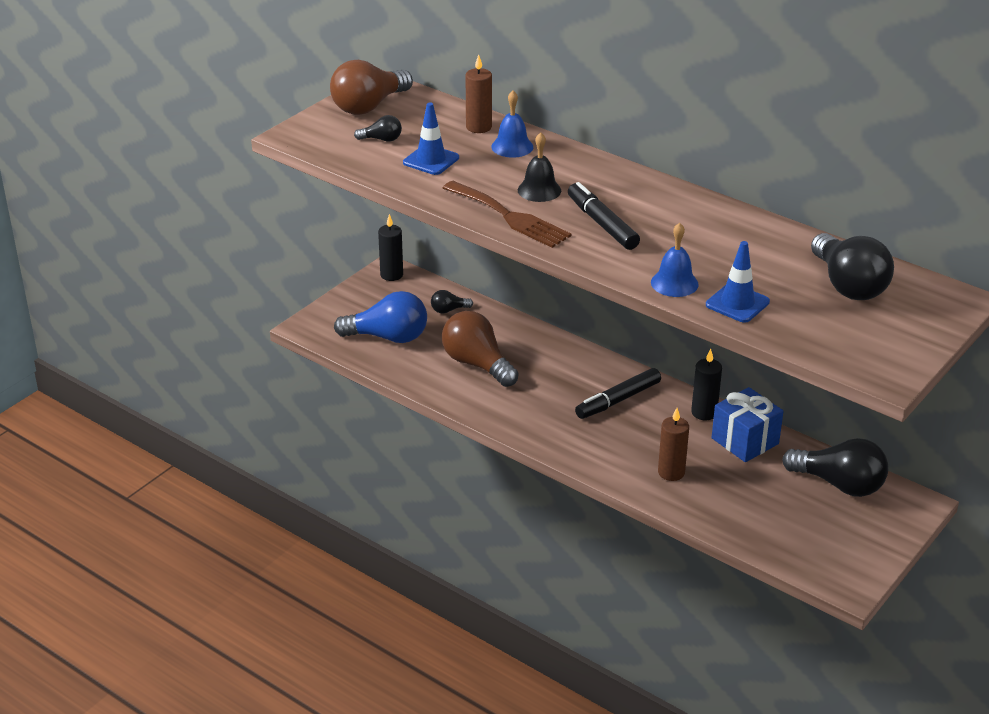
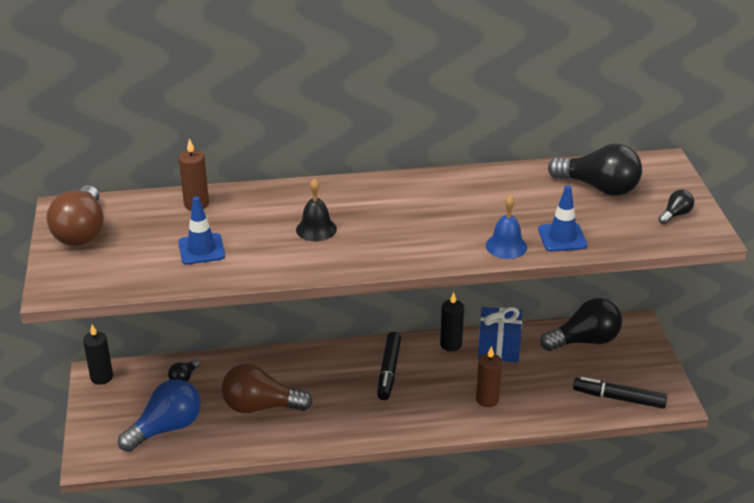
camera: 45 degrees left, 0 degrees up
(381, 139) = (136, 253): black light bulb -> black light bulb (675, 214)
(510, 217) = (328, 261): brown fork -> none
(512, 147) = (245, 206): blue bell -> none
(602, 224) = (396, 230): black marker -> black marker (619, 398)

